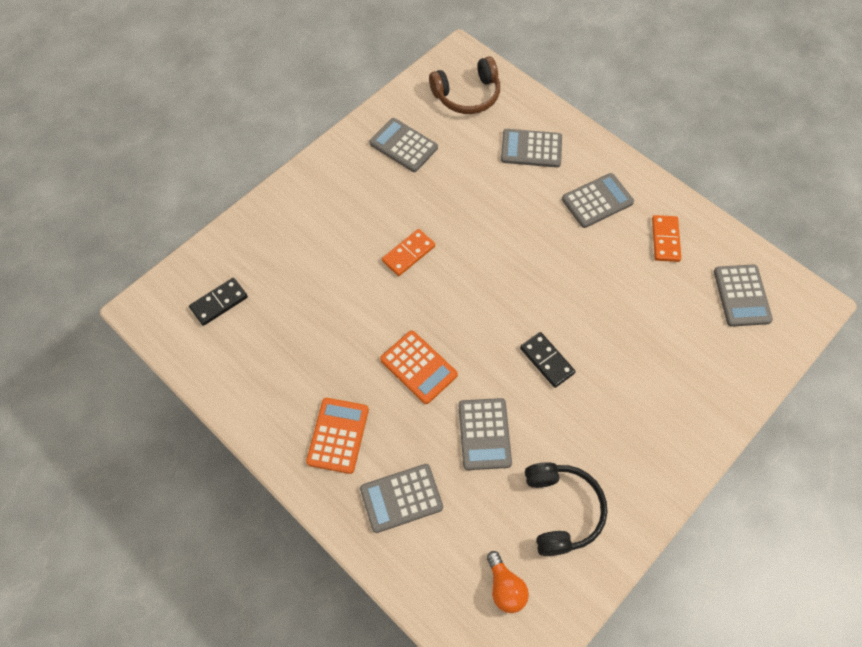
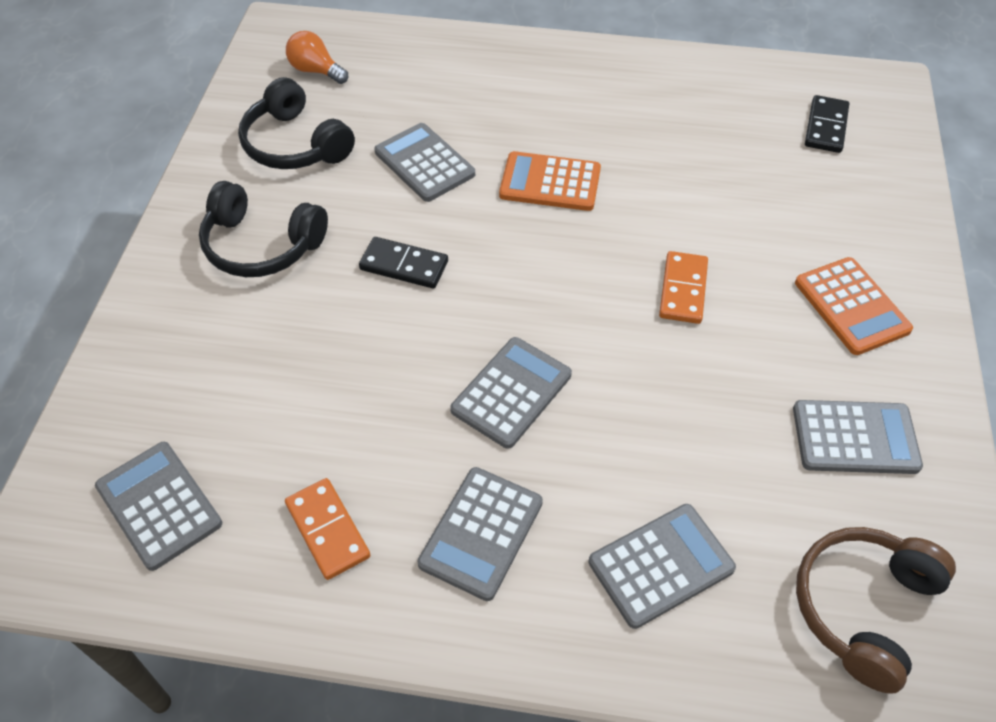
camera: 145 degrees right, 10 degrees down
(338, 435) = (574, 91): orange calculator -> orange calculator (851, 306)
(401, 498) = (466, 80): grey calculator -> grey calculator (511, 392)
(625, 429) = (261, 245): none -> black headphones

